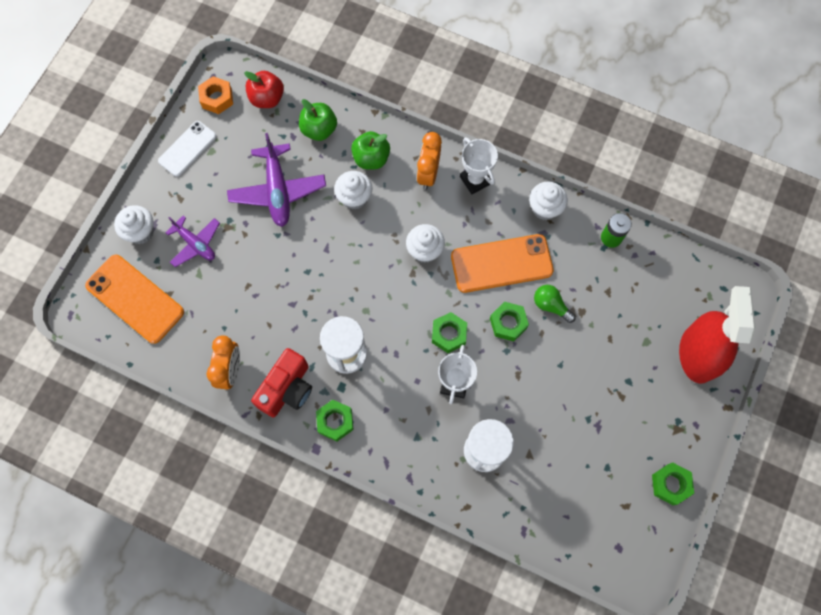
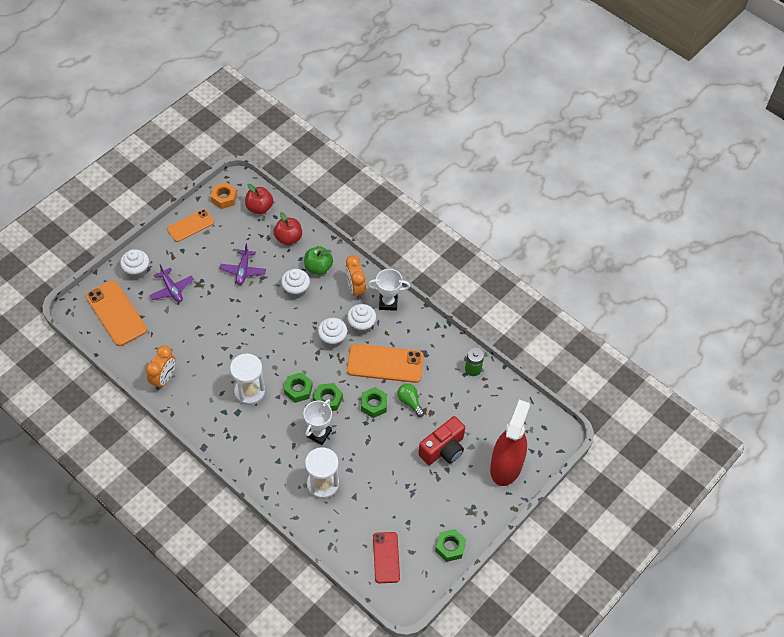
camera: 15 degrees right, 15 degrees down
(187, 149) = (190, 226): white phone -> orange phone
(278, 191) = (243, 270): purple plane -> purple plane, size x0.63
(287, 389) = (199, 402): red camera -> red camera (443, 449)
(319, 129) = (288, 238): green apple -> red apple
(335, 421) = (224, 433): green nut -> green nut (298, 390)
(428, 174) = (355, 289): orange clock -> orange clock turned 45 degrees counterclockwise
(475, 180) = (388, 302): white trophy -> white trophy turned 75 degrees counterclockwise
(545, 208) = (431, 335): white cupcake -> white cupcake (361, 325)
(598, 524) = (386, 557): none -> red phone

